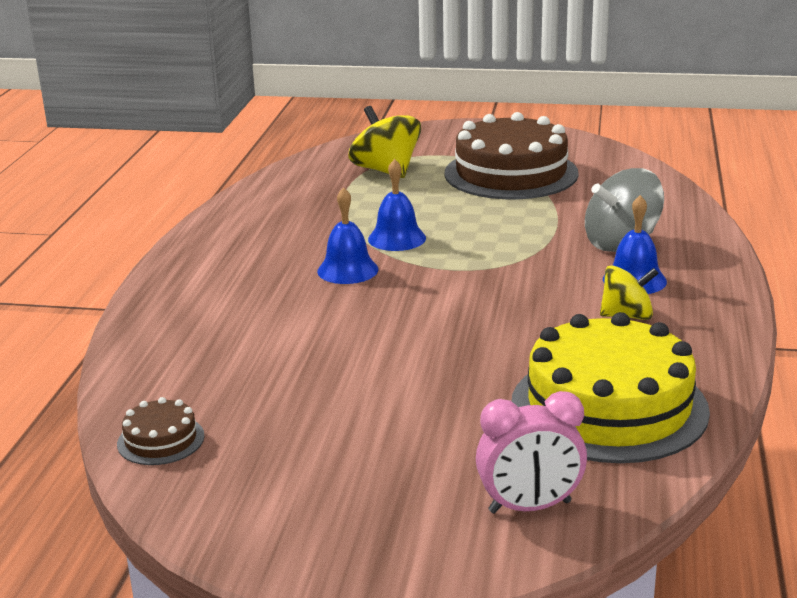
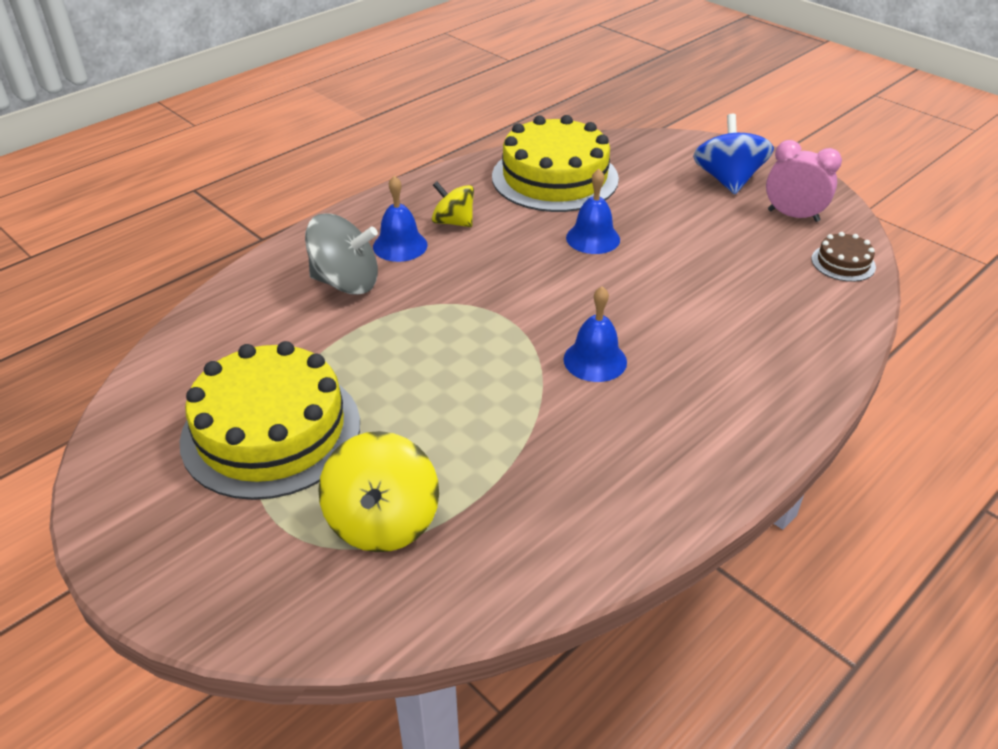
camera: 145 degrees left, 15 degrees up
(387, 502) = (728, 180): none -> blue spinning top
(397, 238) = (509, 382): blue bell -> blue bell (593, 238)
(511, 173) = (271, 431): brown cake -> yellow cake
(530, 507) = (659, 153): pink clock -> pink clock (793, 215)

